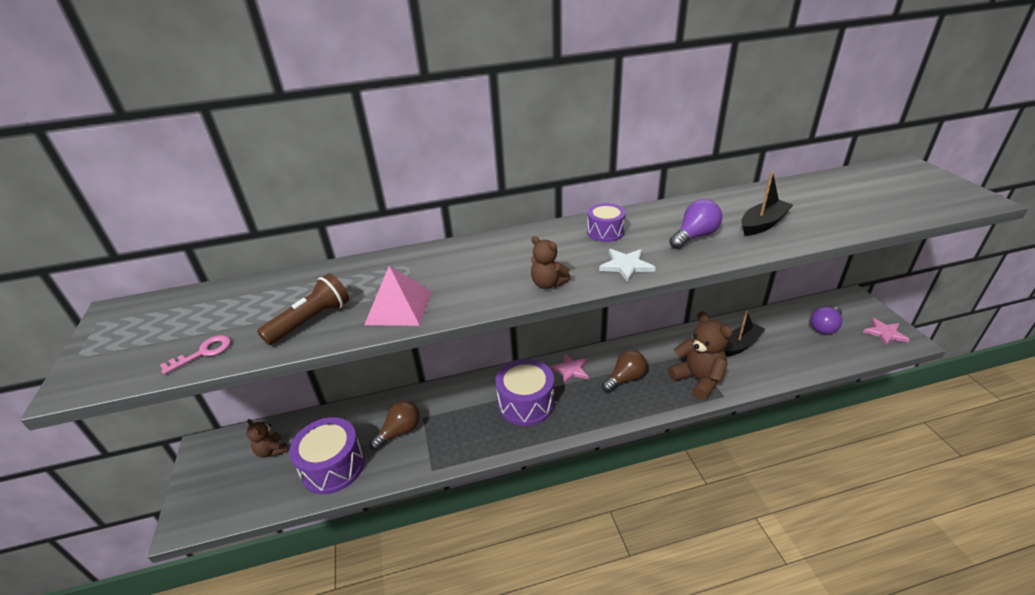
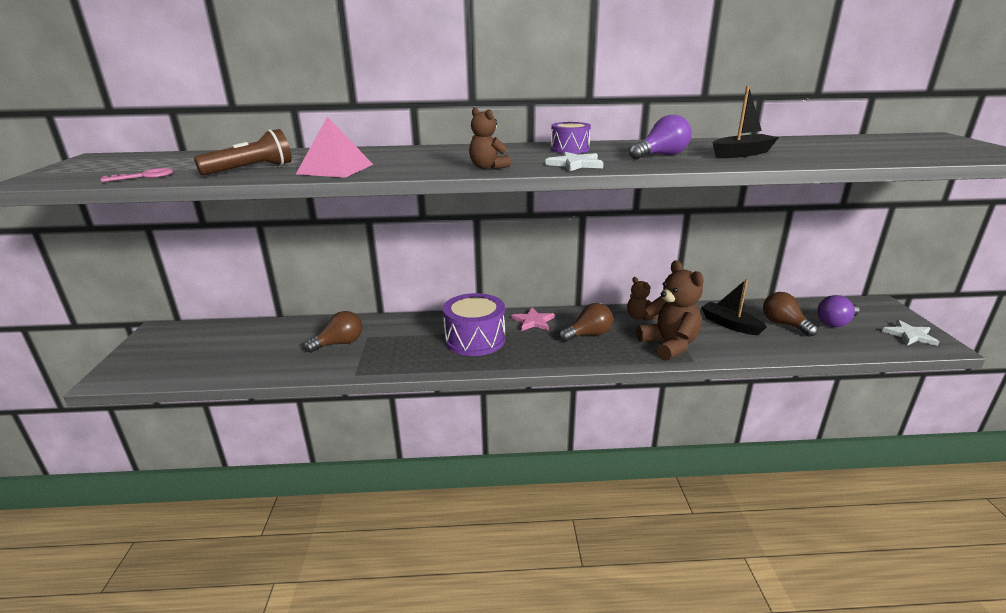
camera: 10 degrees right, 10 degrees down
(272, 451) = (215, 341): brown teddy bear -> brown teddy bear (639, 317)
(333, 466) = (263, 359): purple drum -> none
(741, 344) = (730, 324): black boat -> black boat turned 105 degrees counterclockwise
(784, 336) = (783, 324): none -> brown light bulb
(885, 333) = (910, 335): pink star -> white star

